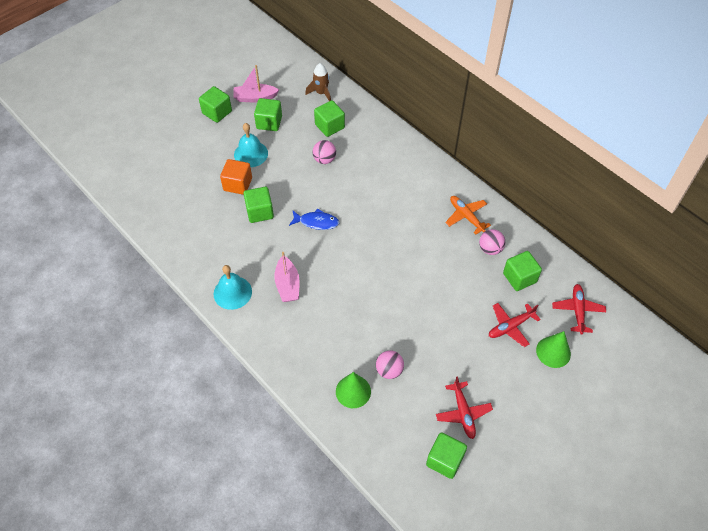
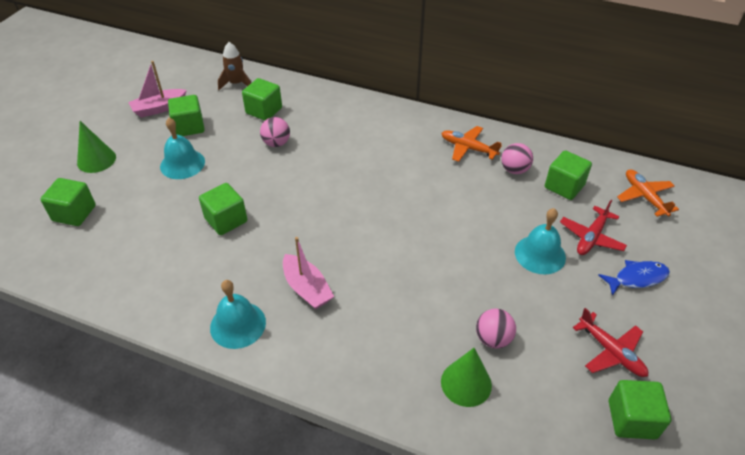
camera: 25 degrees left, 10 degrees down
(217, 112) = (117, 135): green cube -> green cube (74, 213)
(238, 184) = (182, 200): orange cube -> none
(316, 222) = (304, 208): blue fish -> blue fish (637, 278)
(462, 324) = (540, 254): none -> turquoise bell
(553, 352) = (653, 246): green cone -> green cone (96, 160)
(577, 311) = (644, 197): red plane -> orange plane

